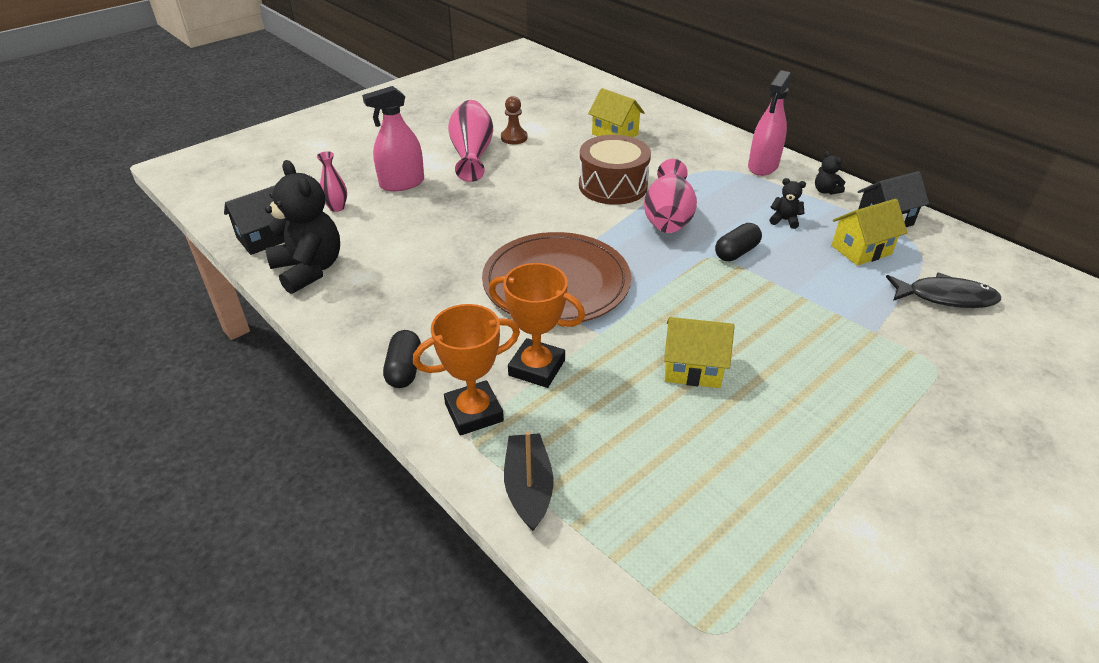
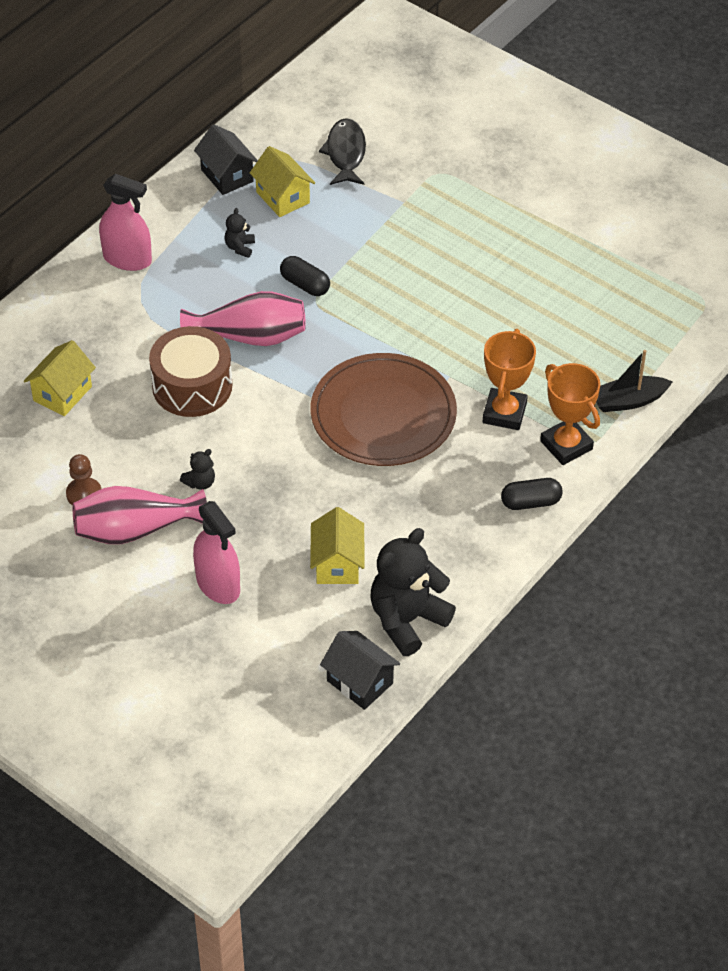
camera: 100 degrees left, 10 degrees up
(337, 207) = (283, 634): pink vase -> none
(692, 369) = (479, 314): yellow house -> yellow house (337, 564)
(825, 191) = (175, 212): black teddy bear -> black teddy bear (200, 482)

